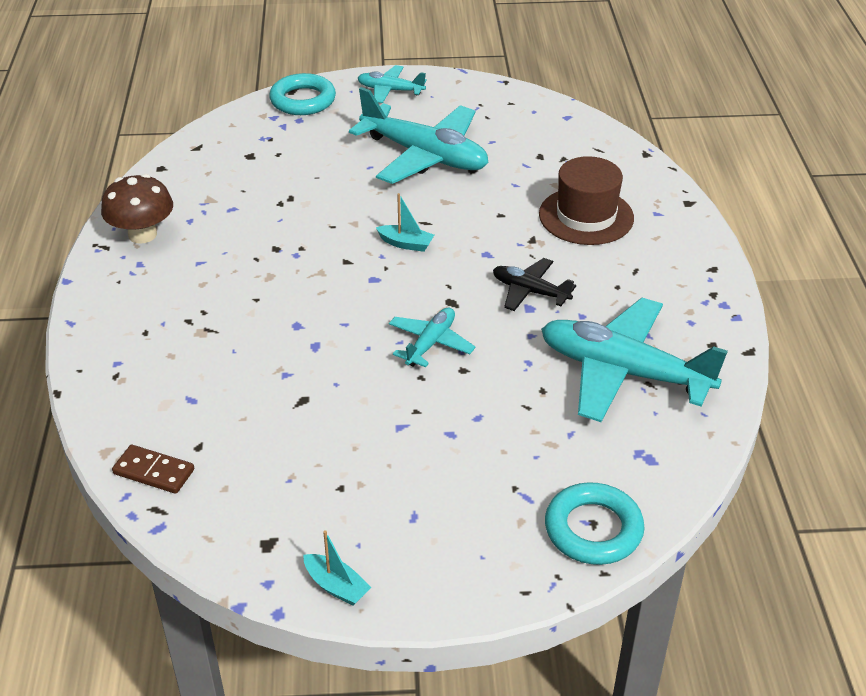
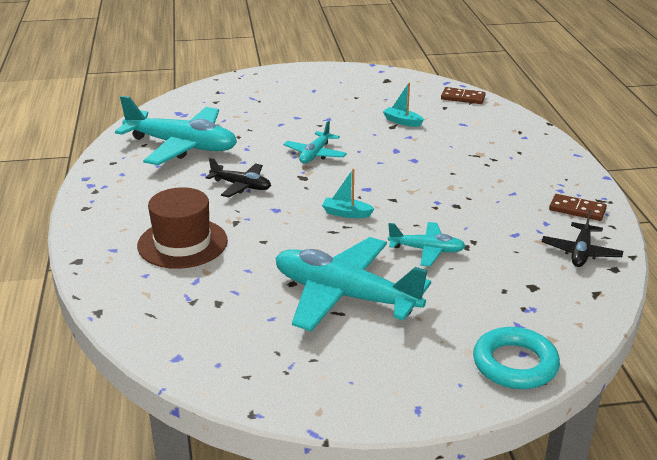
camera: 175 degrees right, 10 degrees down
(142, 234) = (577, 210): brown mushroom -> brown domino
(179, 185) = (581, 252): none -> black plane
(336, 586) = (347, 71): turquoise boat -> turquoise boat (402, 122)
(390, 90) = (407, 387): turquoise plane -> turquoise plane (426, 250)
(593, 529) = (218, 90): turquoise ring -> none

